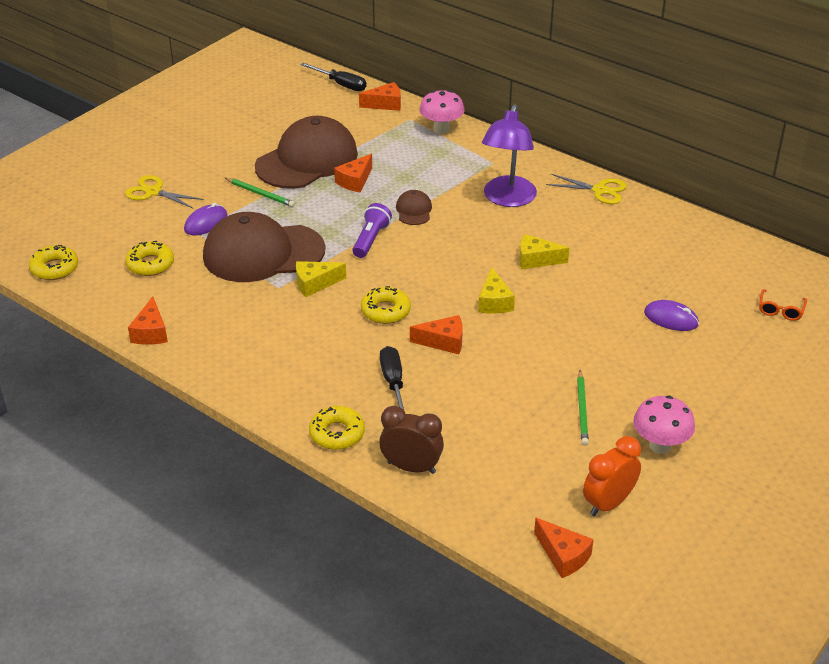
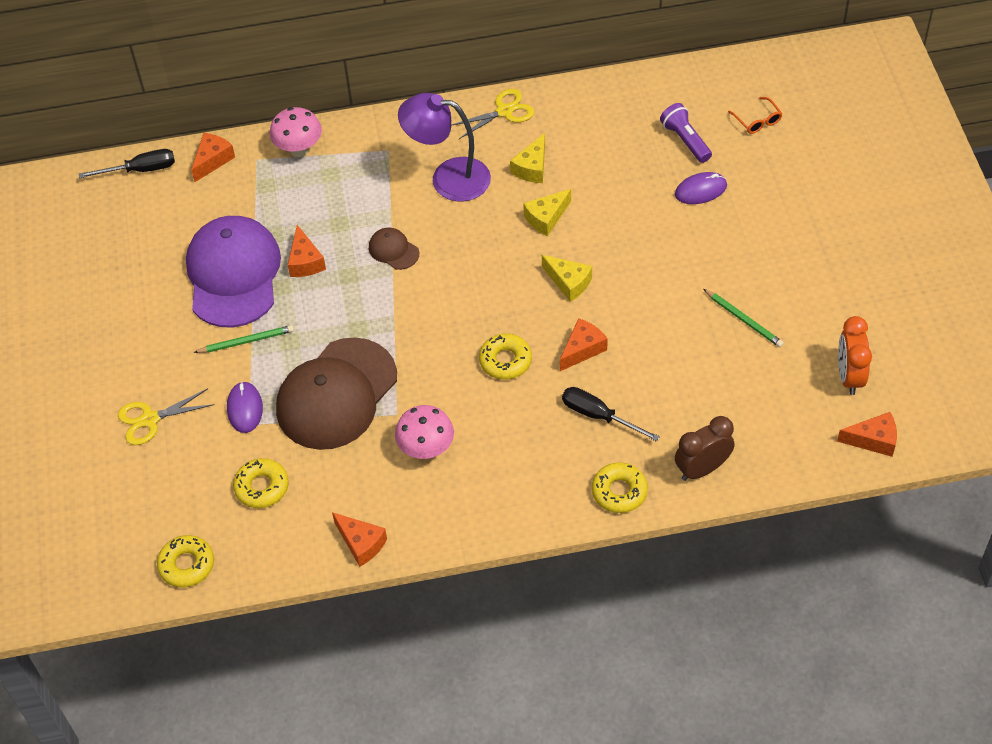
camera: 45 degrees left, 15 degrees up
(307, 160) = (233, 274): brown cap -> purple cap
(315, 284) = (419, 385): yellow cheese -> yellow cheese (532, 168)
(371, 239) = (401, 307): purple flashlight -> purple flashlight (685, 140)
(507, 199) = (448, 178): purple lamp -> purple lamp turned 135 degrees clockwise
(660, 445) = (823, 302): pink mushroom -> pink mushroom (426, 449)

